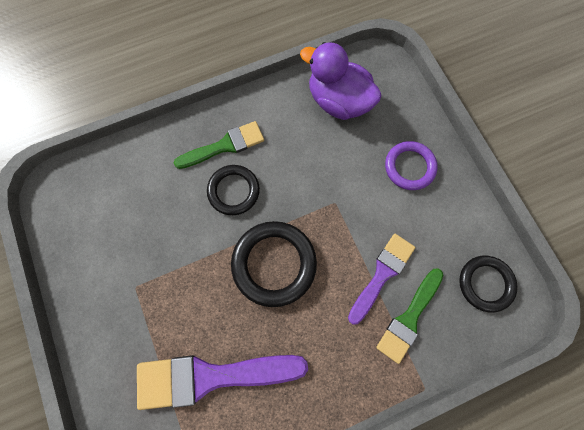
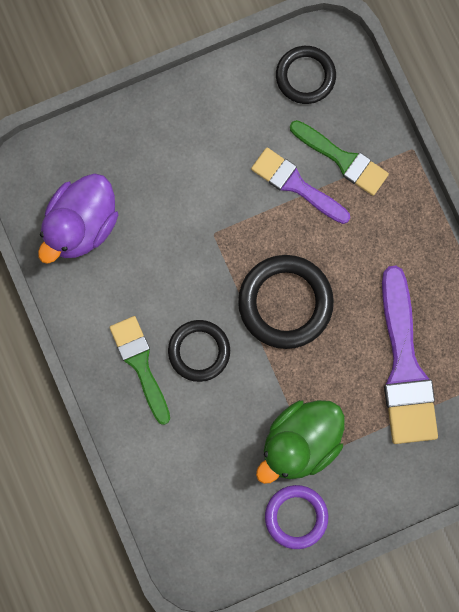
camera: 90 degrees left, 5 degrees up
(148, 276) = (300, 443): none -> green duck
(409, 167) = (170, 146): purple ring -> purple ring (296, 517)

